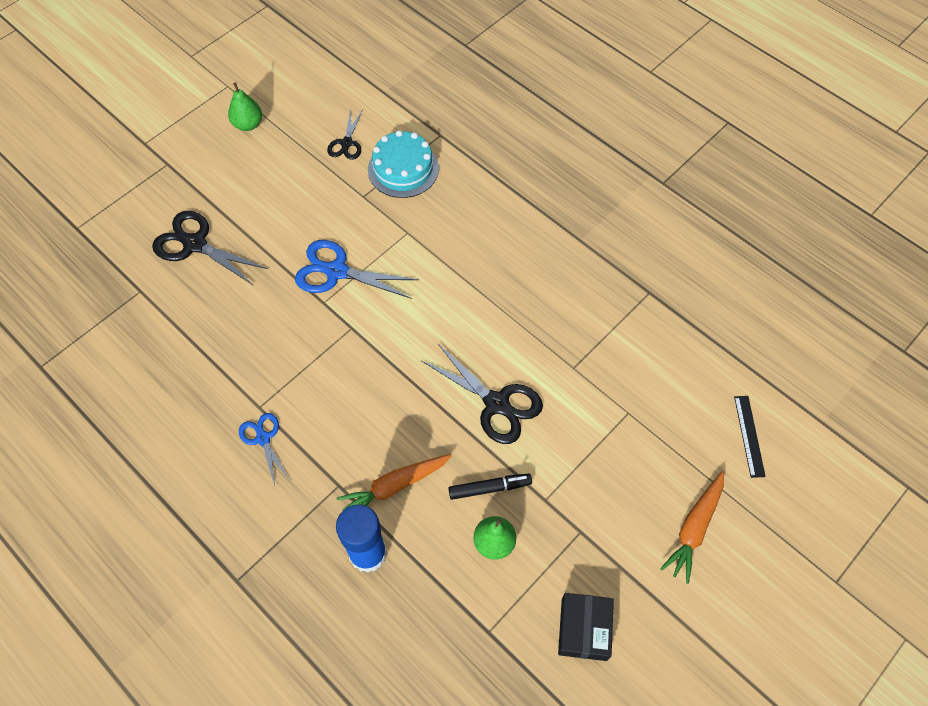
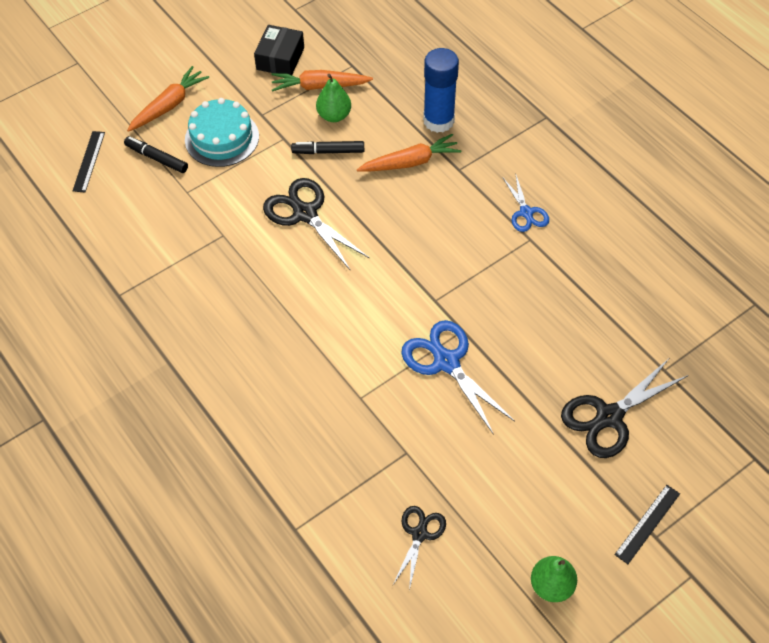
camera: 170 degrees left, 5 degrees down
(172, 171) = (647, 523): none -> black ruler
(194, 244) = (609, 417): black scissors -> black scissors turned 105 degrees clockwise
(336, 271) = (446, 362): blue scissors -> blue scissors turned 150 degrees counterclockwise
(403, 169) = (352, 483): turquoise cake -> turquoise cake (222, 138)
(522, 588) = (319, 86): none -> orange carrot
(677, 450) = (157, 158): none -> black marker

